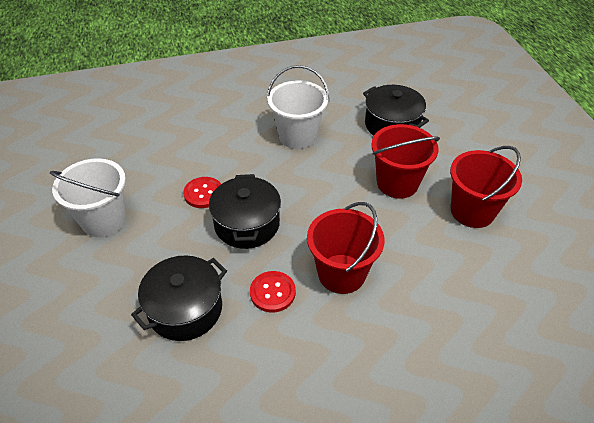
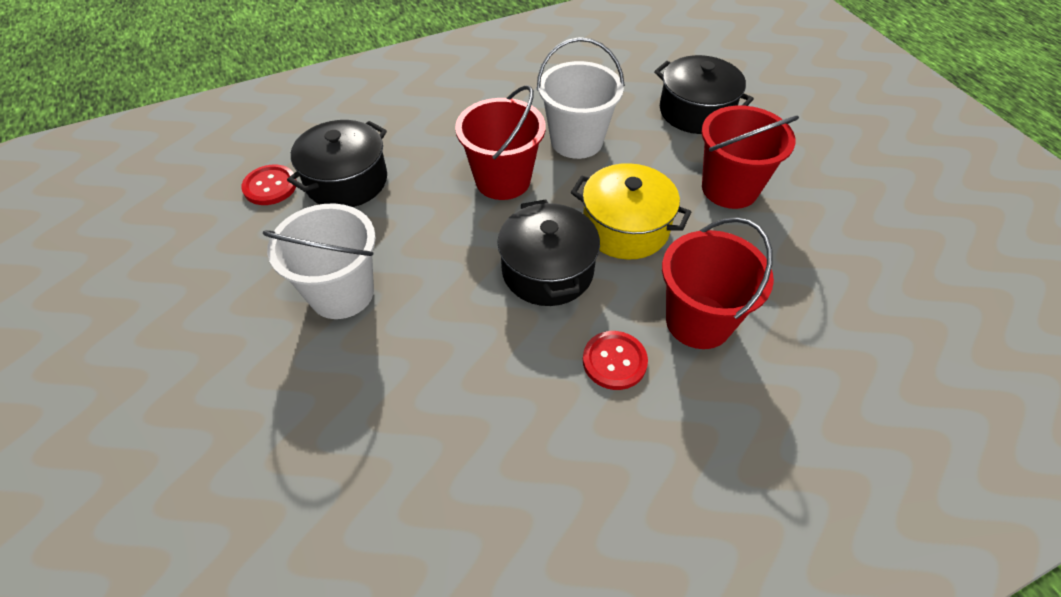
camera: 10 degrees left, 5 degrees up
(185, 309) = (500, 404): black pot -> black pot (346, 181)
(203, 193) = (473, 236): red button -> red button (270, 186)
(312, 201) = (625, 228): none -> yellow pot
(472, 211) = (837, 213): red bucket -> red bucket (503, 180)

